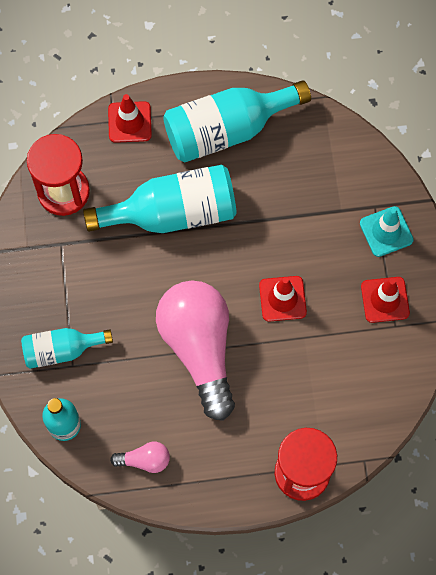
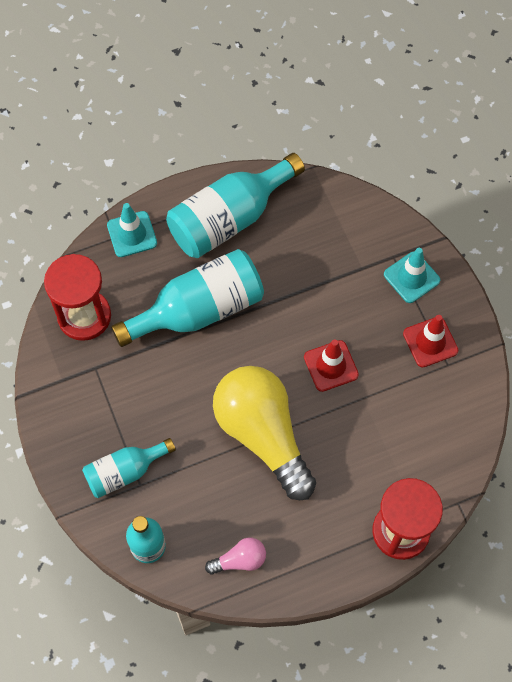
camera: 15 degrees left, 5 degrees down
(129, 122) = (132, 234): red traffic cone -> turquoise traffic cone
(199, 348) = (263, 434): pink light bulb -> yellow light bulb

